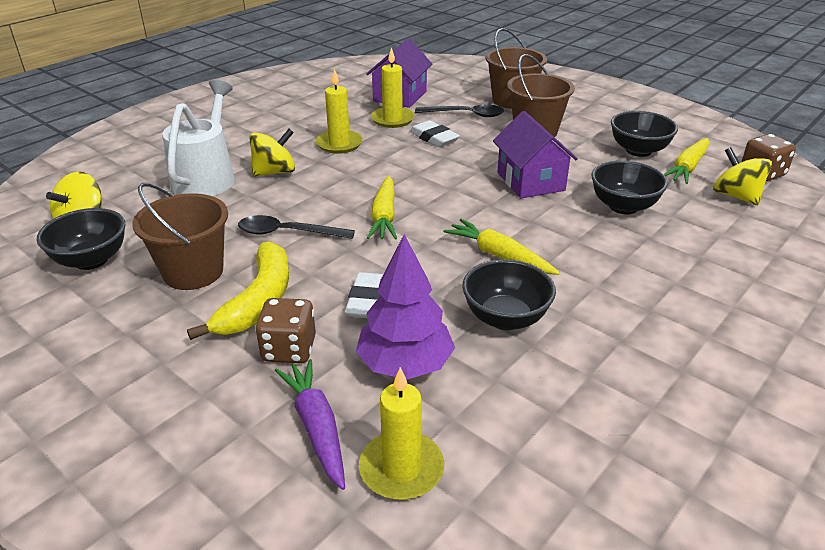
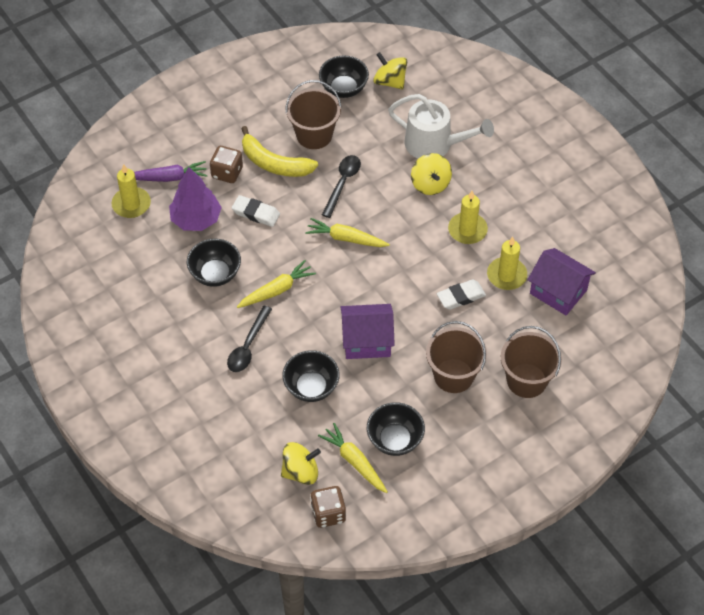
camera: 105 degrees right, 20 degrees up
(465, 115) = (503, 333): black spoon -> black spoon (248, 346)

